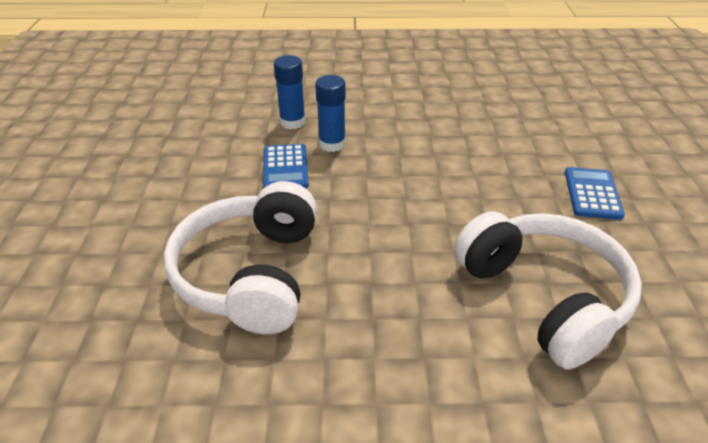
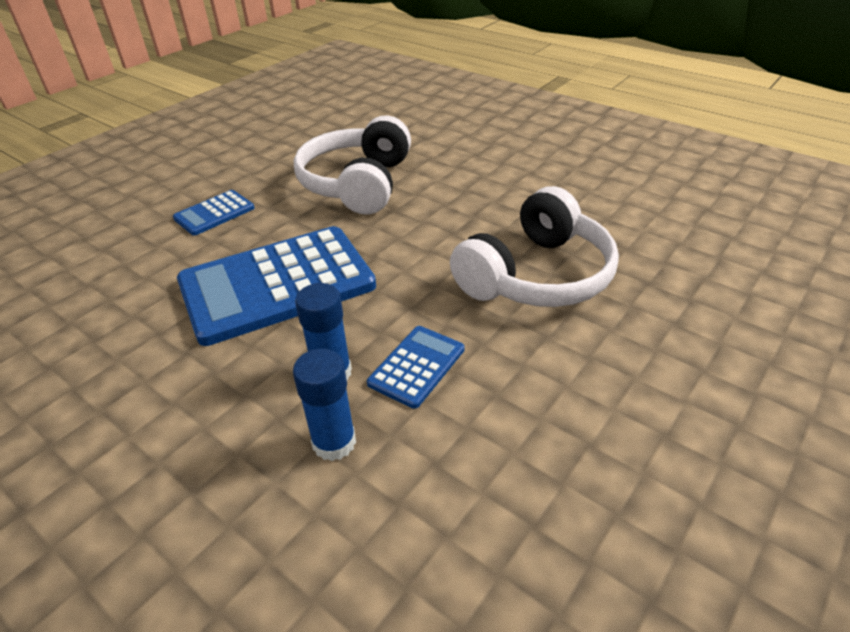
camera: 140 degrees left, 0 degrees up
(442, 169) = (277, 284): none -> blue calculator

